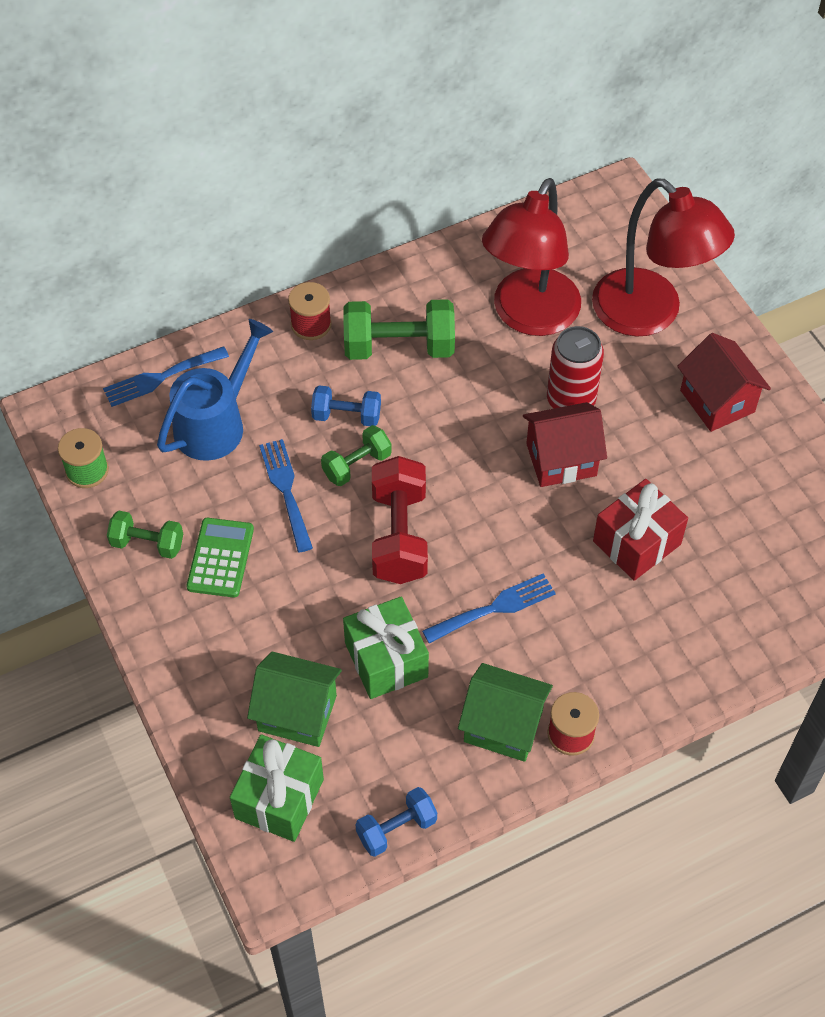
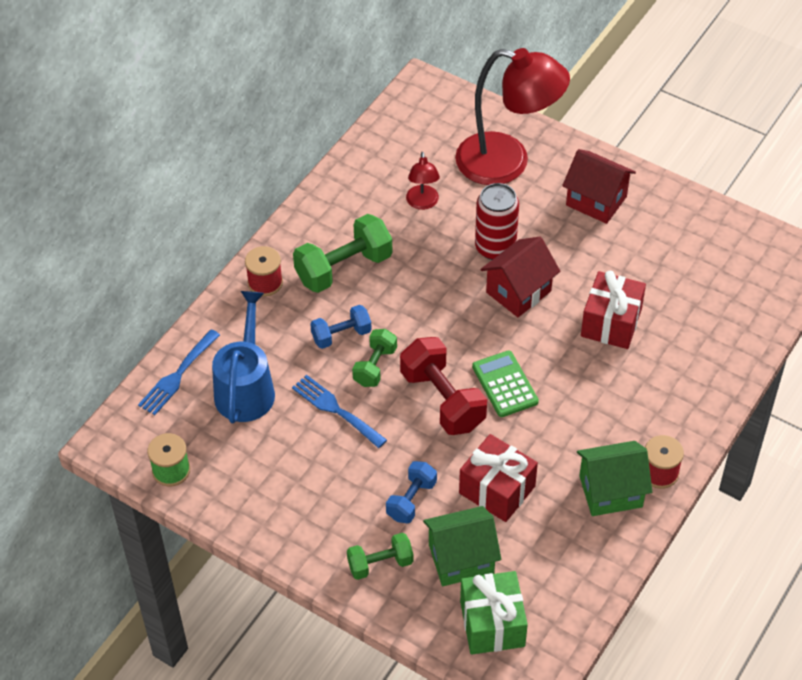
camera: 30 degrees left, 5 degrees down
(147, 543) = (259, 499): green dumbbell -> green dumbbell (380, 564)
(220, 558) = (323, 481): green calculator -> green calculator (505, 384)
(386, 660) = (497, 490): green gift -> red gift
(396, 829) = (589, 599): blue dumbbell -> blue dumbbell (411, 500)
(494, 608) = (546, 415): blue fork -> none
(529, 316) = (422, 203): red lamp -> red lamp, size x0.45

